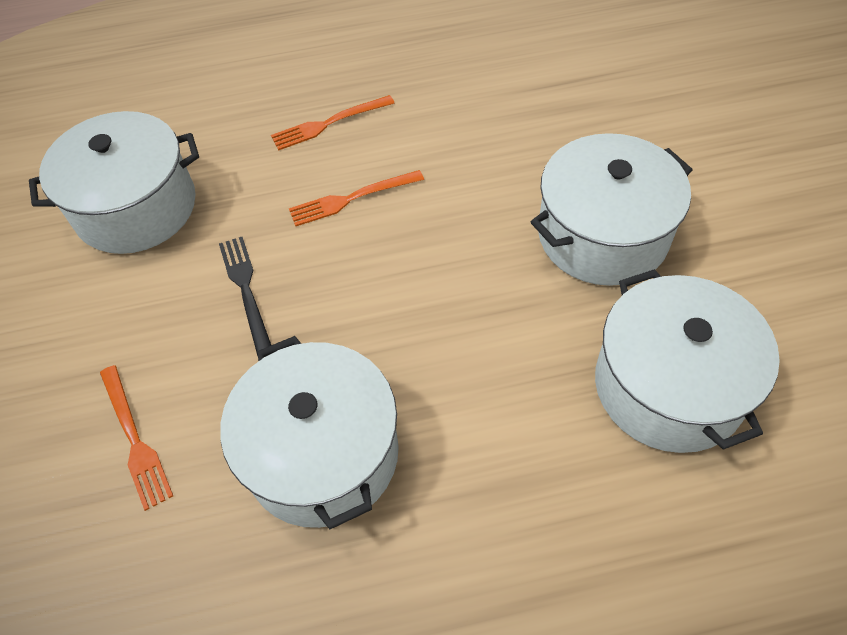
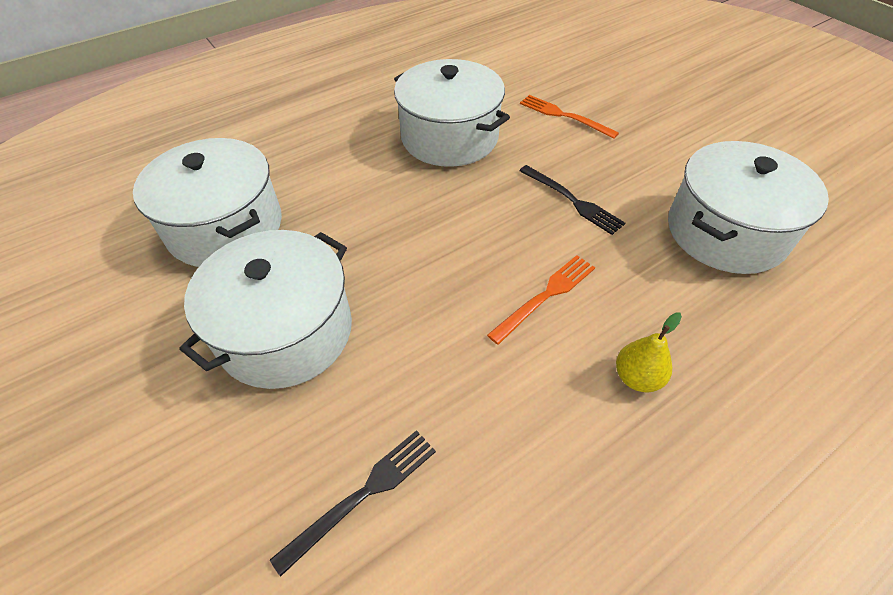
camera: 155 degrees right, 5 degrees down
(329, 123) = (637, 377): orange fork -> yellow pear
(559, 112) = (362, 495): none -> black fork

